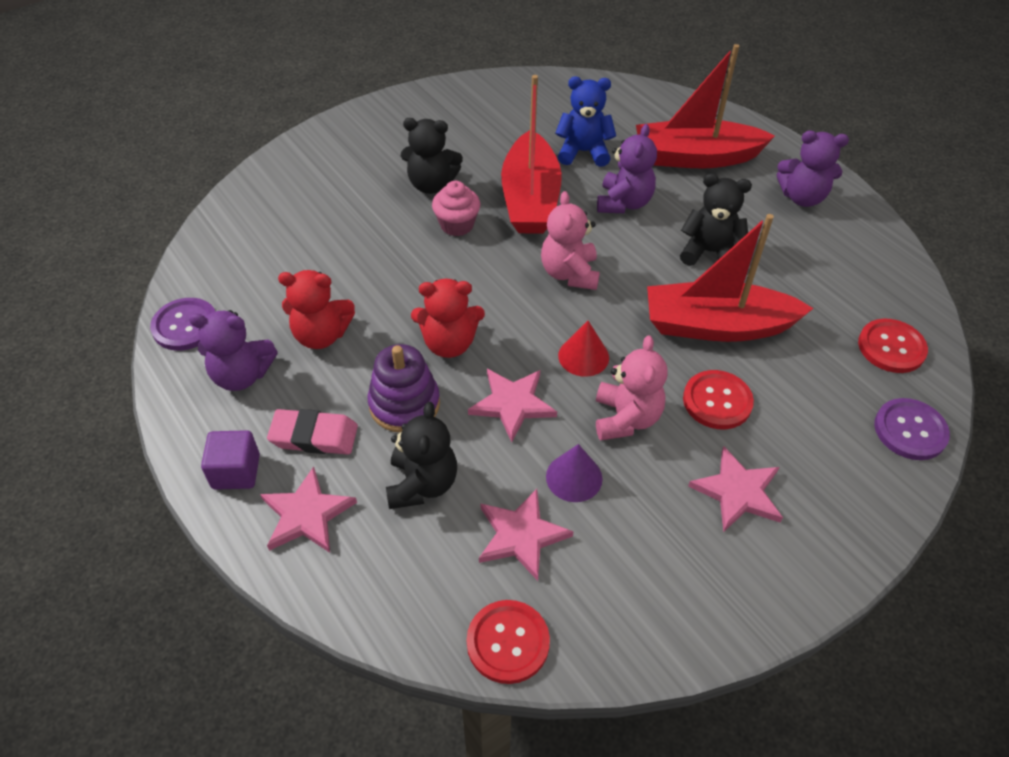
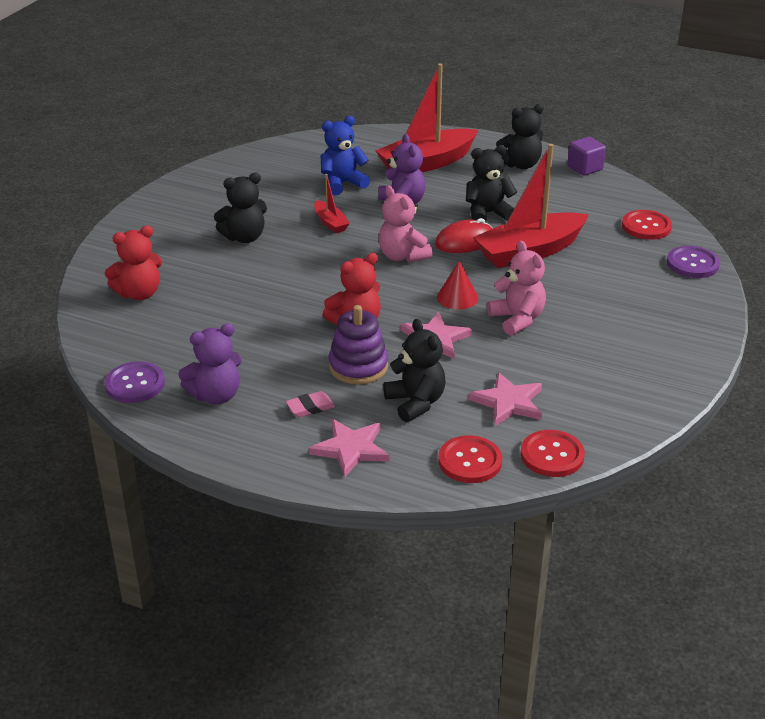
camera: 30 degrees left, 15 degrees down
(236, 472) = (272, 448): purple cube -> purple cube (585, 168)
(314, 436) = (310, 407): pink eraser -> pink eraser, size x0.65
(321, 335) = (253, 351): red teddy bear -> red teddy bear (139, 293)
(457, 225) = (290, 255): pink cupcake -> none
(530, 198) = (330, 223): red boat -> red boat, size x0.47
(574, 477) = (513, 361): purple cone -> none
(653, 281) = (465, 241): none -> red mouse
(717, 401) = (566, 290): red button -> red button (470, 461)
(737, 492) = (620, 330): pink star -> none
(802, 197) = (520, 164): purple teddy bear -> black teddy bear

